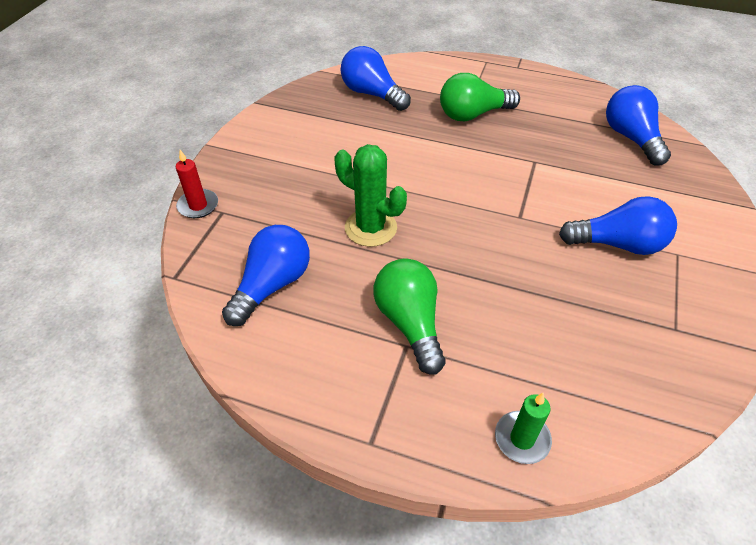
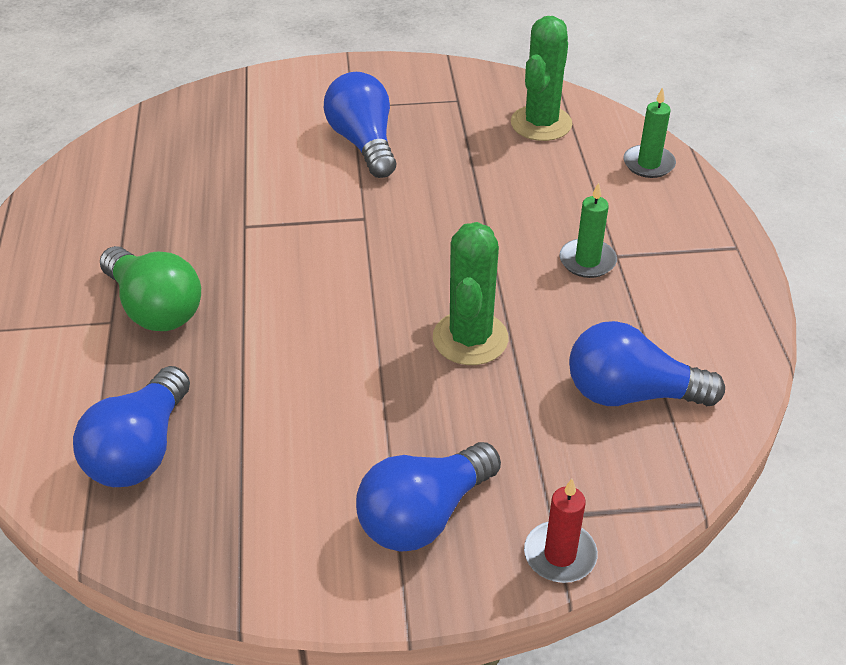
camera: 115 degrees left, 5 degrees down
(410, 322) = (587, 261): green light bulb -> green candle
(618, 378) = (541, 123): none -> green cactus
(631, 138) = (150, 155): blue light bulb -> blue light bulb (423, 515)

